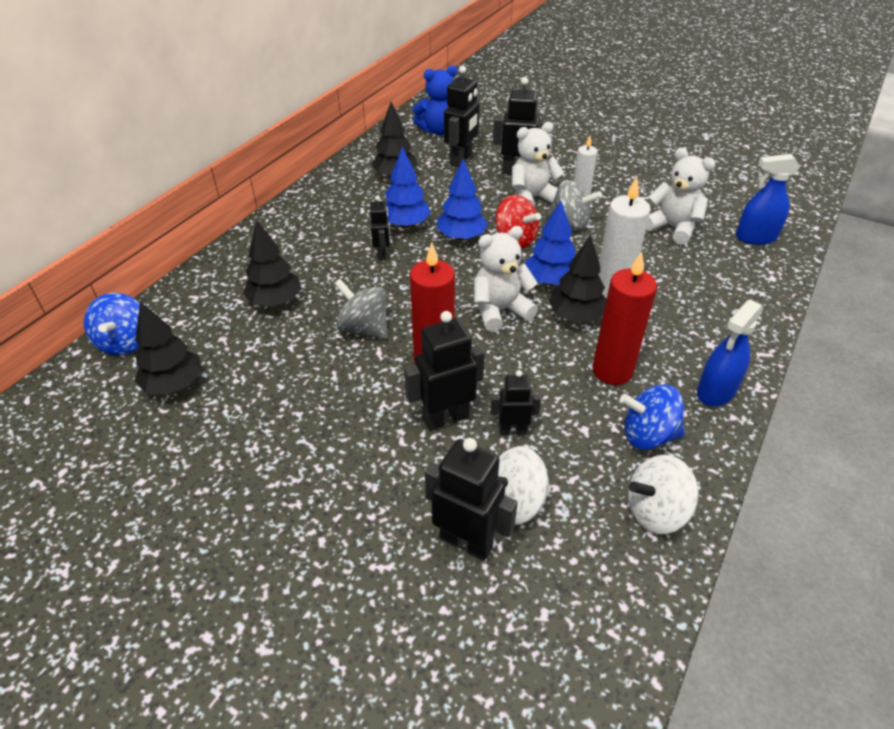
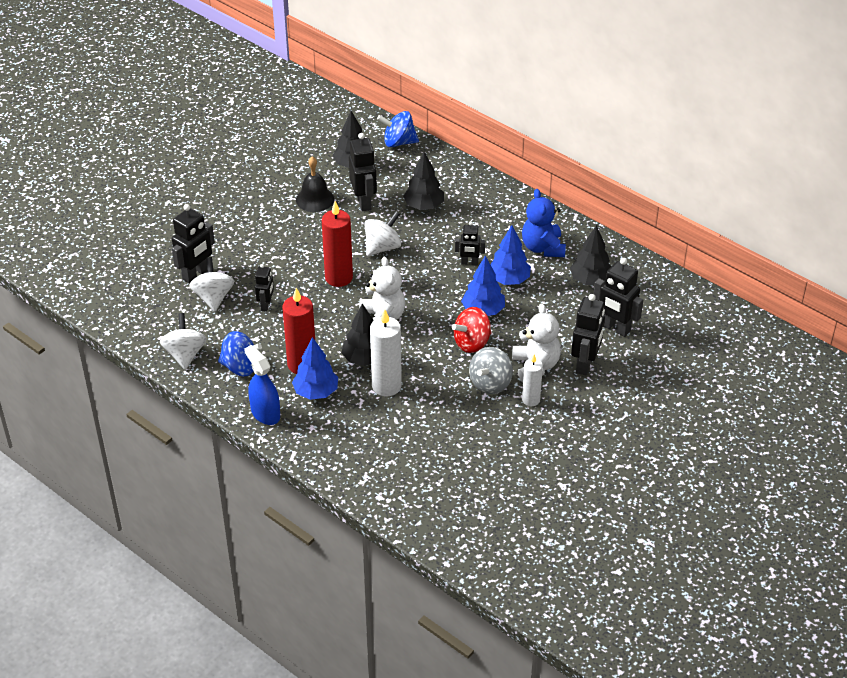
camera: 100 degrees right, 0 degrees up
(258, 416) = (315, 199): none -> black bell
(364, 328) = (382, 247): grey spinning top -> white spinning top
(438, 130) = (678, 319): blue teddy bear -> blue teddy bear (543, 248)
(446, 418) = (286, 277): black robot -> black robot (364, 202)
(550, 281) = (411, 353): blue tree -> blue tree (316, 392)
(648, 435) = (240, 367): blue spinning top -> blue spinning top turned 90 degrees clockwise
(672, 228) = (467, 452): white teddy bear -> none
(755, 237) = (439, 508): blue spray bottle -> none

